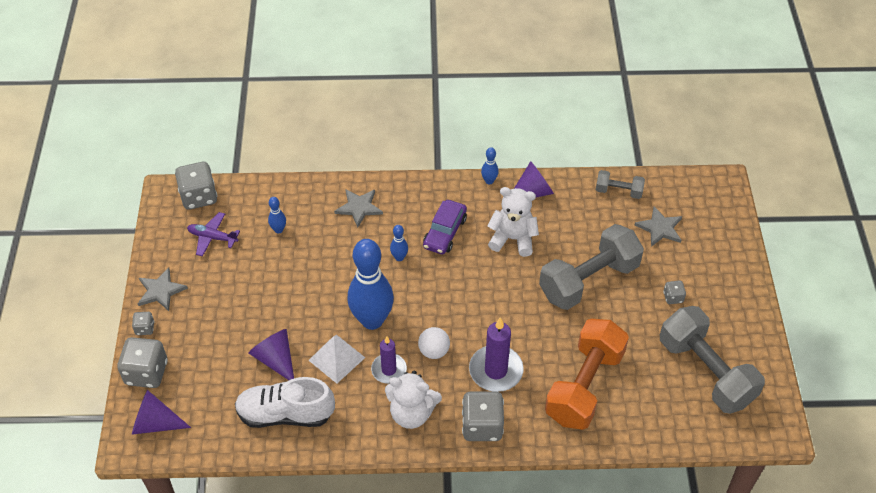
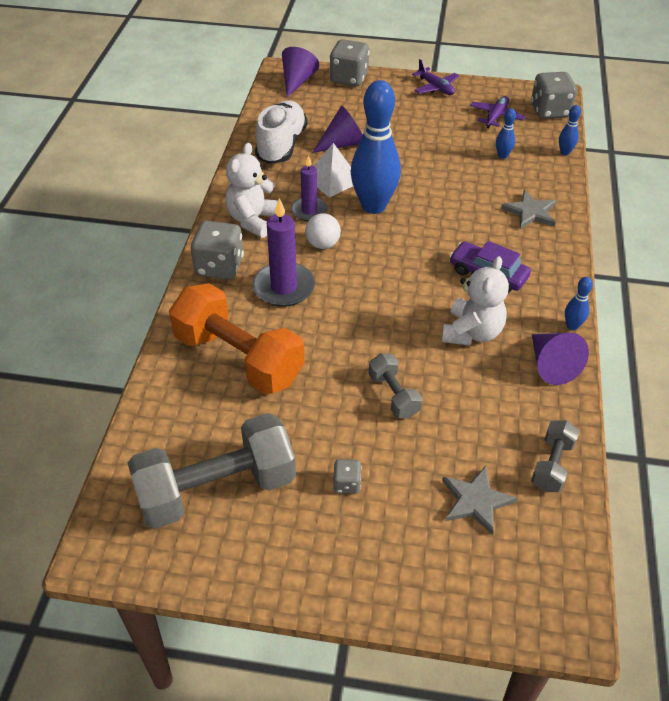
camera: 100 degrees right, 5 degrees down
(145, 328) = (395, 79): grey dice -> none
(161, 291) = (435, 87): grey star -> purple plane
(399, 257) = (454, 234): blue bowling pin -> blue bowling pin (565, 152)
(588, 280) = (393, 395): grey dumbbell -> grey dumbbell, size x0.48

